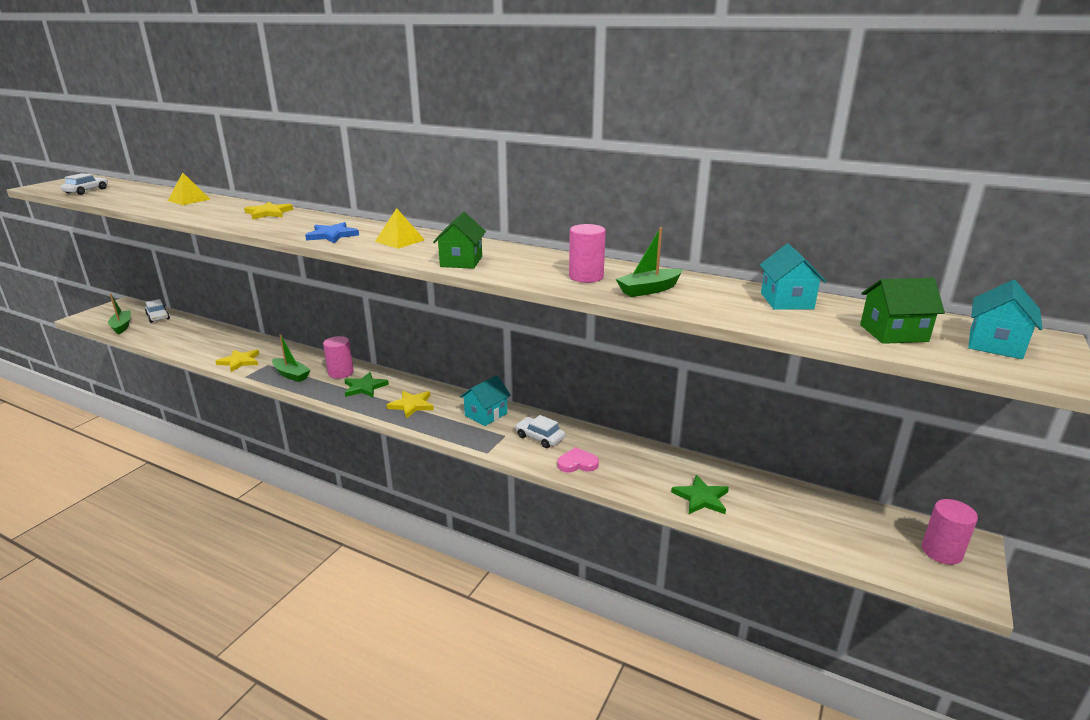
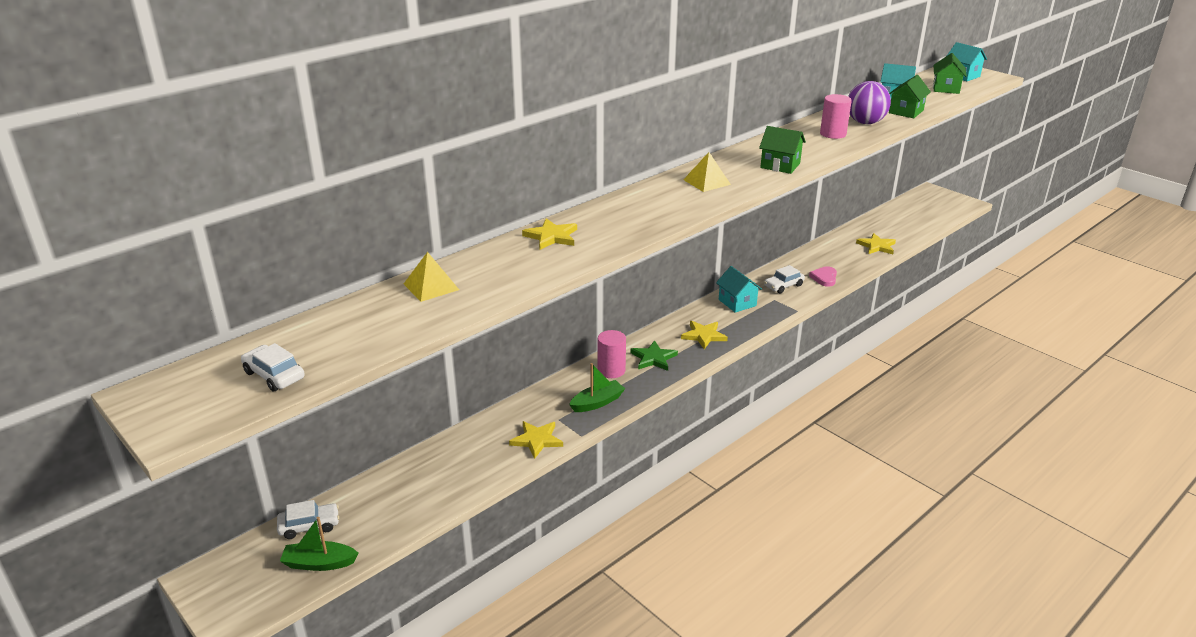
camera: 70 degrees left, 5 degrees up
(332, 235) = (670, 208): blue star -> none
(649, 290) = (865, 123): green boat -> purple ball
(701, 498) = (876, 246): green star -> yellow star
(728, 310) = (906, 112): none -> green house
(941, 552) = (937, 199): pink cylinder -> none

